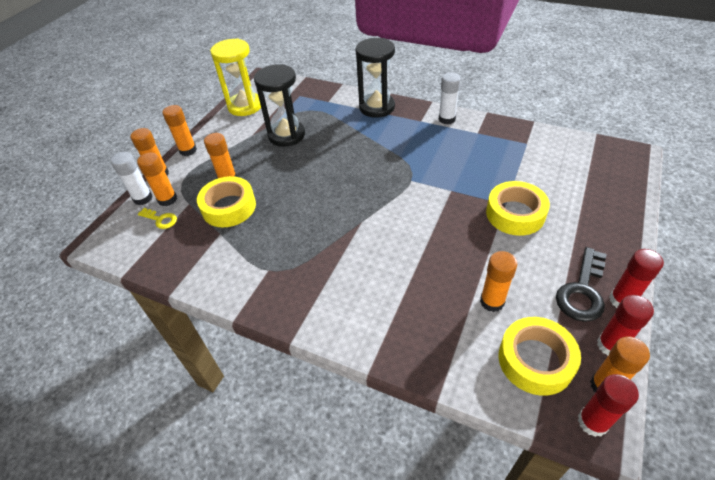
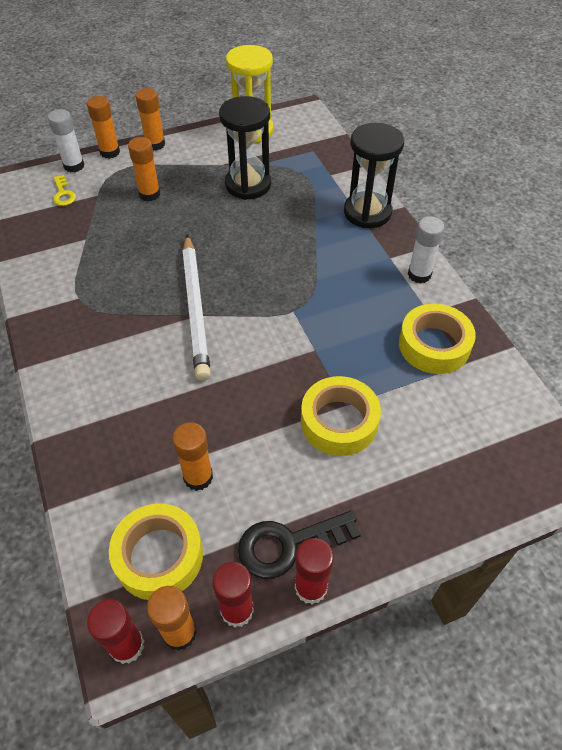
camera: 40 degrees right, 5 degrees up
(167, 199) = (88, 179): orange glue stick -> none
(229, 207) = (119, 220): yellow tape -> yellow tape (434, 345)
(355, 219) = (196, 308): none -> white pencil

